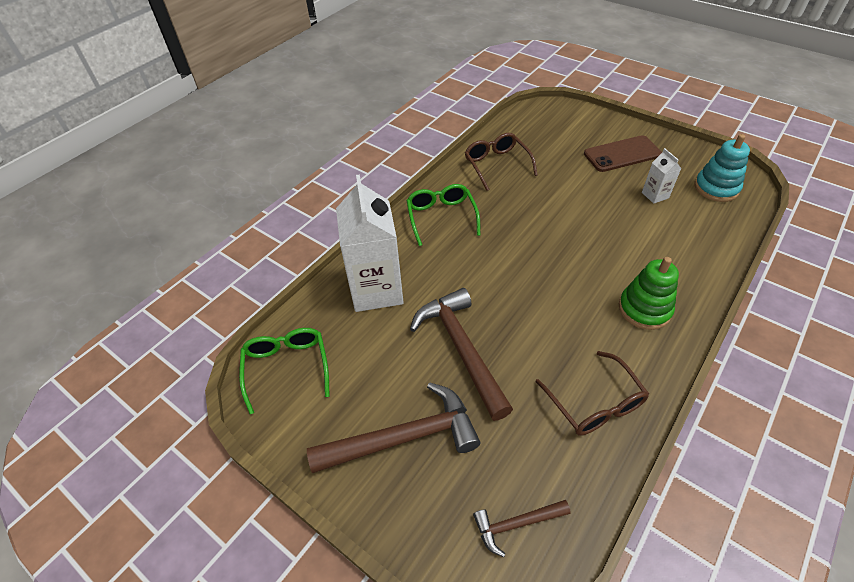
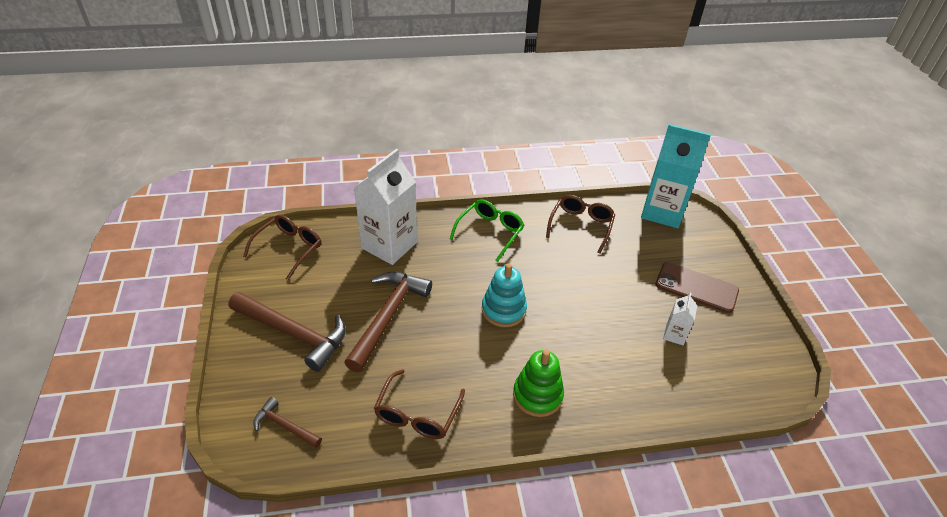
camera: 40 degrees right, 5 degrees down
(287, 368) = (288, 249): green glasses -> brown glasses
(532, 118) = (662, 212): none -> turquoise carton
(716, 188) = (740, 370): turquoise stacking toy -> turquoise stacking toy (503, 310)

